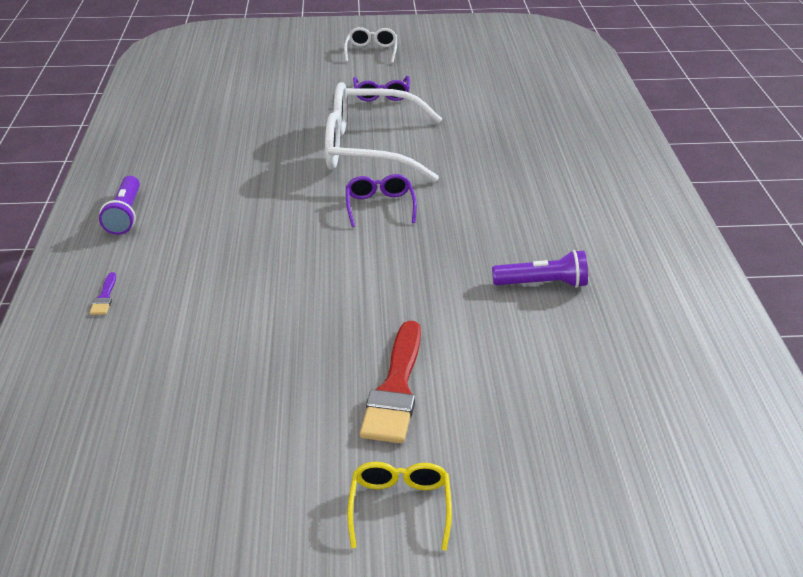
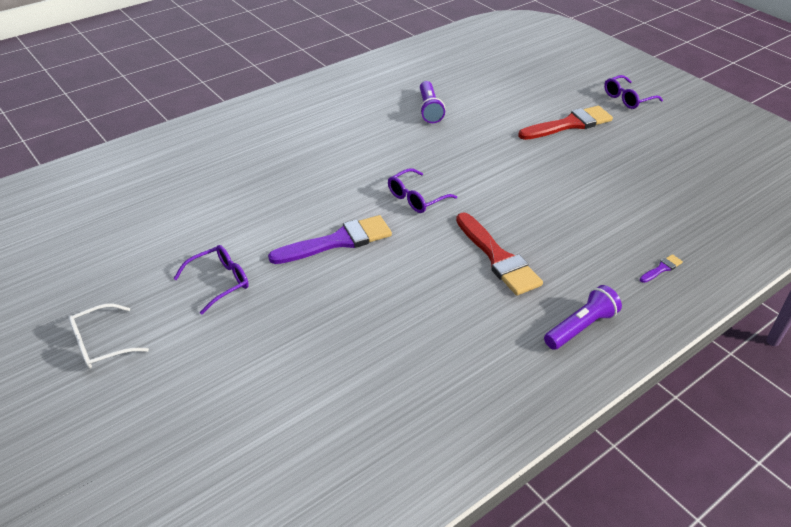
camera: 125 degrees left, 5 degrees up
(247, 213) = (498, 258): none -> red brush
(368, 149) = (337, 241): white glasses -> purple brush
(400, 506) = (627, 98): yellow glasses -> purple glasses
(542, 284) = (429, 109): purple flashlight -> purple flashlight turned 150 degrees counterclockwise

